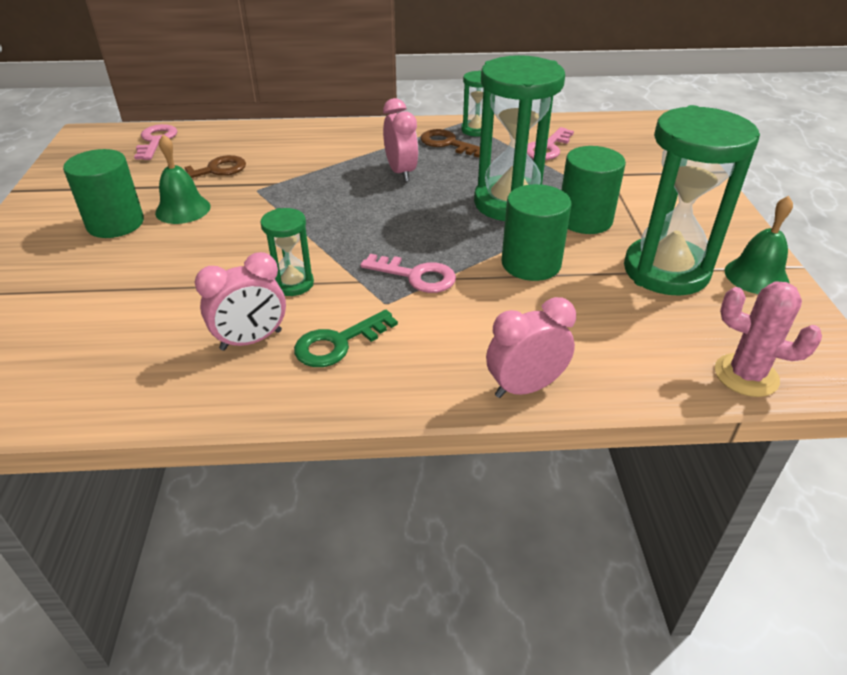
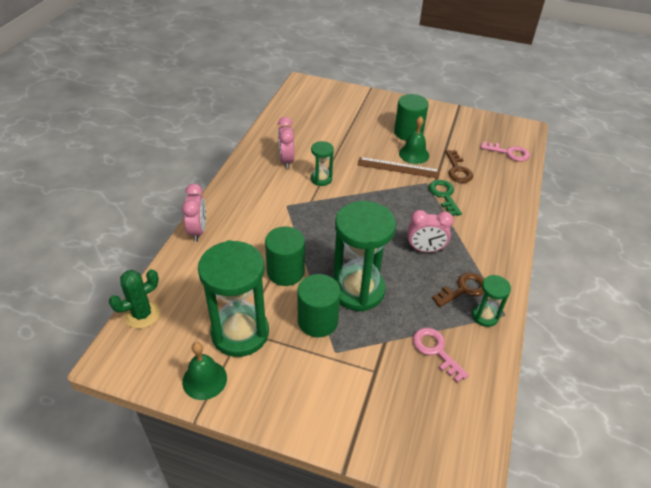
camera: 110 degrees right, 5 degrees up
(227, 217) = (398, 168): none -> brown ruler
(338, 343) = (267, 183): green key -> green key (444, 195)
(416, 276) = (302, 222): pink key -> none
(746, 375) = (142, 314): pink cactus -> green cactus

